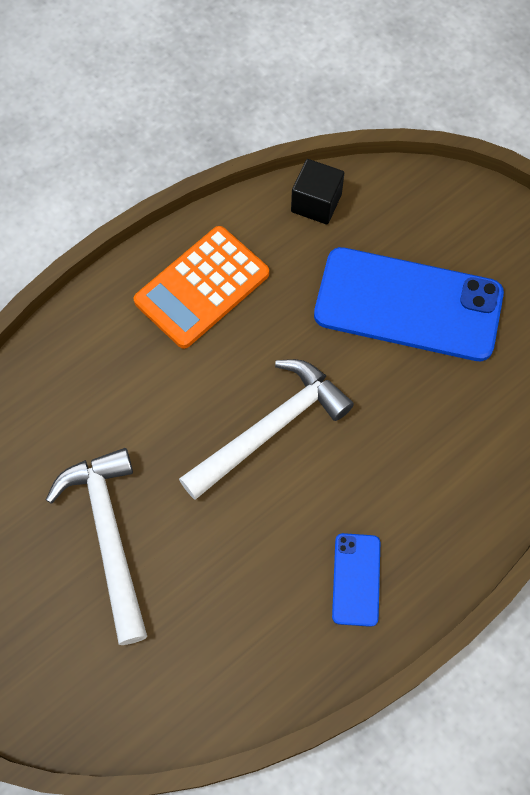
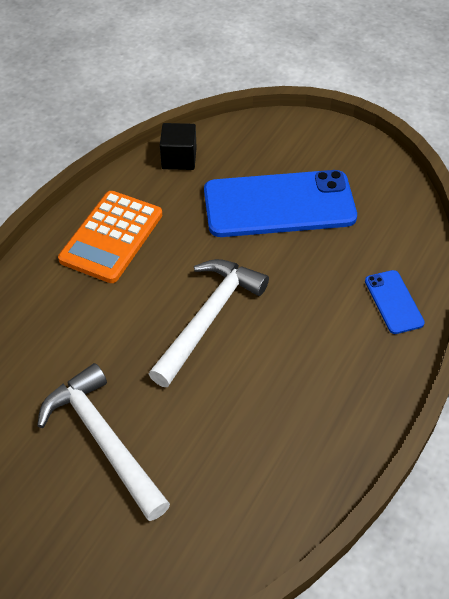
camera: 20 degrees left, 15 degrees down
(356, 579) = (326, 405): blue phone -> blue phone (393, 302)

